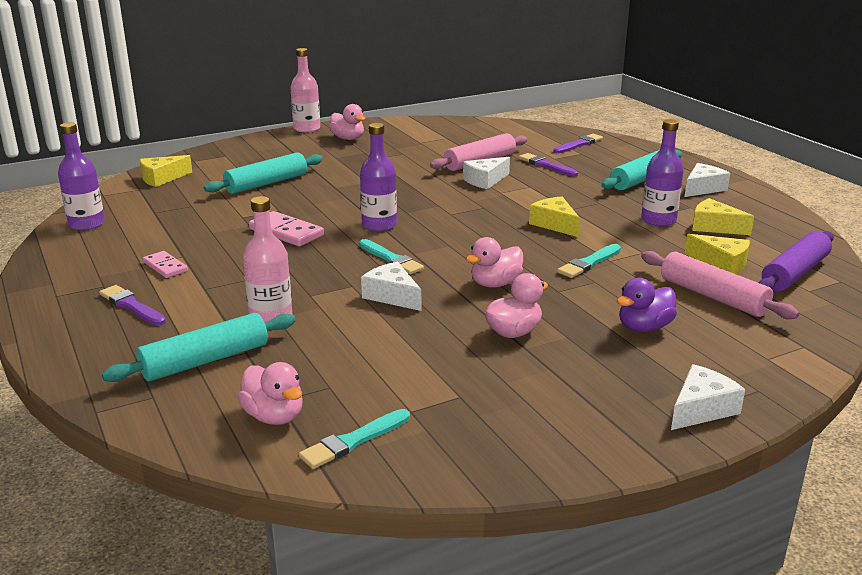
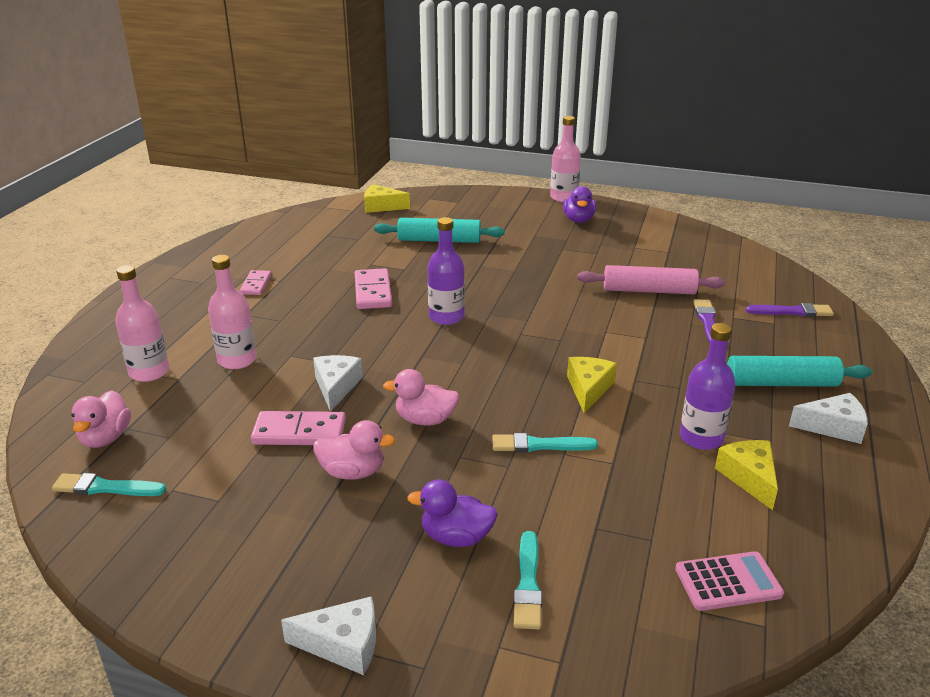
camera: 45 degrees right, 5 degrees up
(87, 224) = (275, 227): purple bottle -> none
(131, 306) = (188, 306): purple brush -> none
(205, 361) = (149, 372): turquoise rolling pin -> pink bottle
(348, 138) = (578, 220): pink duck -> purple duck
(391, 259) = (396, 353): turquoise brush -> turquoise brush (528, 584)
(426, 332) = (299, 432): none -> pink domino
(485, 180) = (615, 313): white cheese -> none
(712, 296) = (582, 550): pink rolling pin -> none
(721, 264) = (667, 522): yellow cheese -> none
(794, 273) = (728, 582): purple rolling pin -> pink calculator

